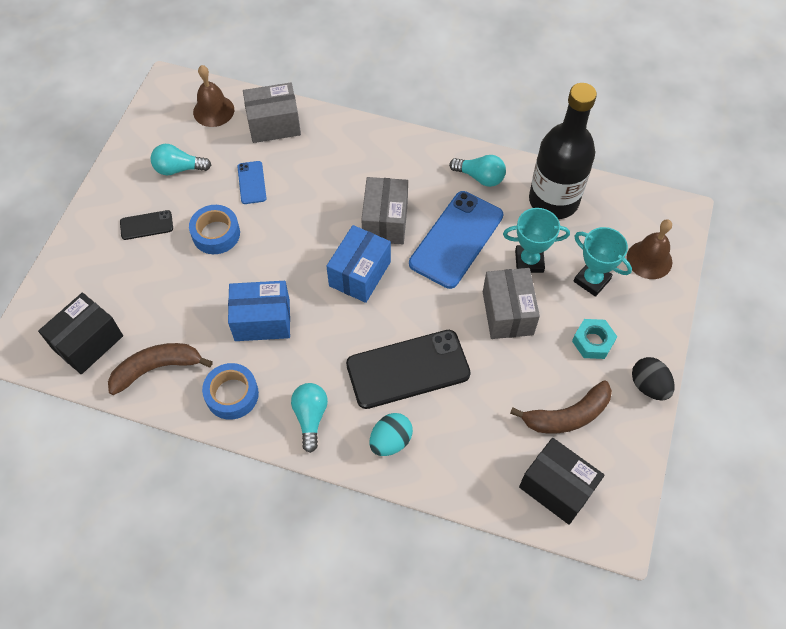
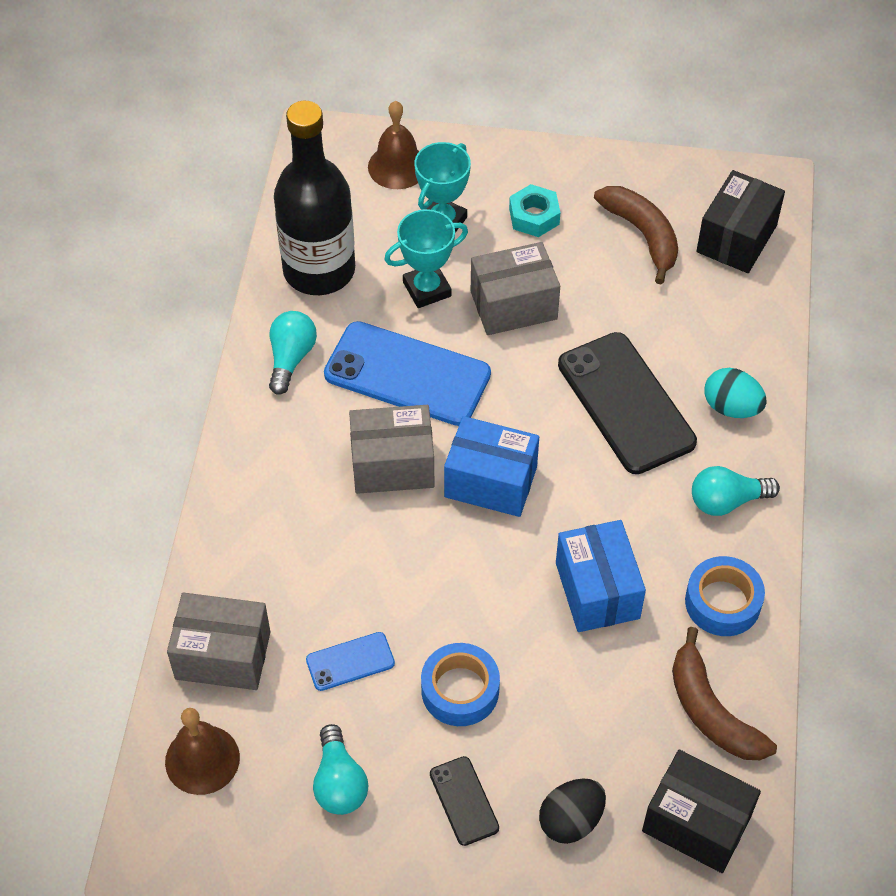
camera: 100 degrees left, 5 degrees down
(274, 124) = (223, 655): grey box -> grey box turned 60 degrees counterclockwise
(529, 261) = (427, 289): turquoise trophy -> turquoise trophy turned 75 degrees clockwise
(648, 386) = (580, 162): black egg -> black egg (571, 820)

